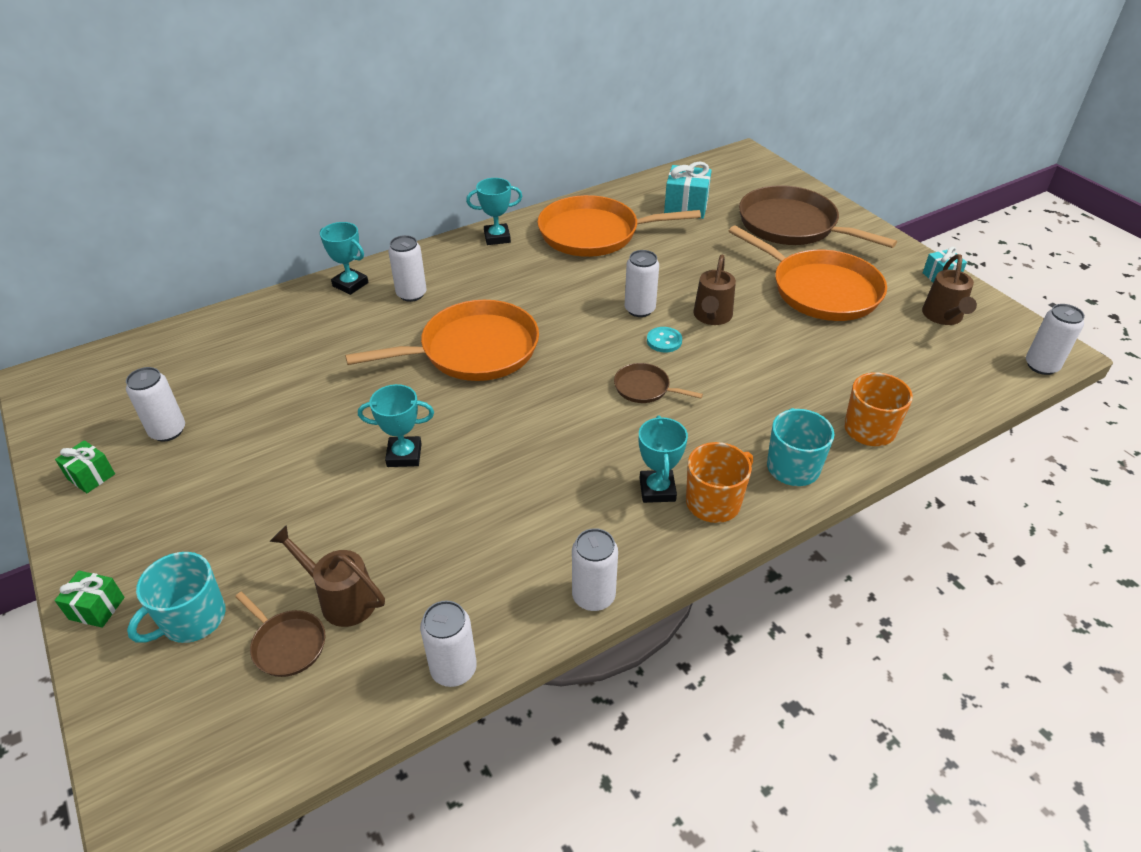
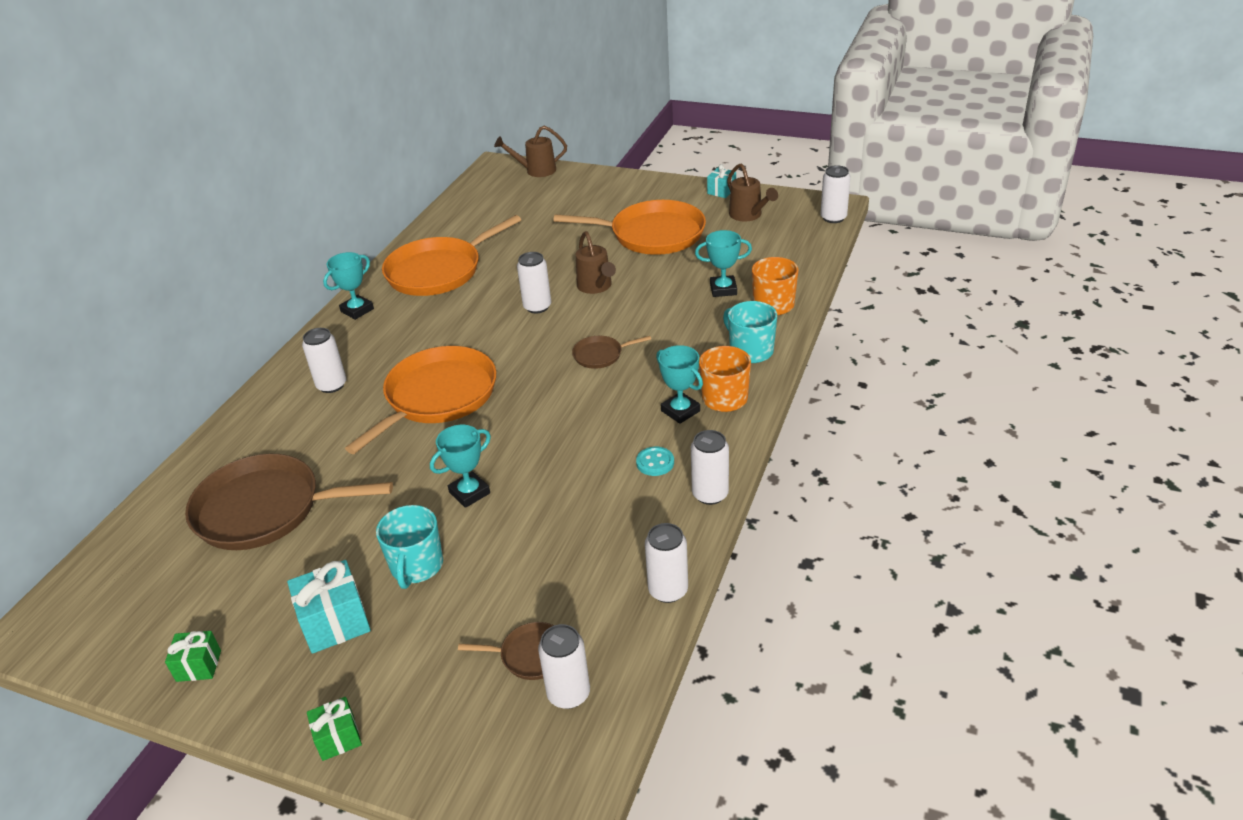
camera: 35 degrees left, 5 degrees down
(168, 431) = (230, 594): white can -> white can (568, 693)
(192, 619) = (433, 690): turquoise mug -> turquoise mug (416, 566)
(341, 599) = (536, 604): brown watering can -> brown watering can (536, 171)
(350, 284) = (263, 405): turquoise trophy -> turquoise trophy (723, 289)
(664, 341) = (579, 318): turquoise button -> turquoise button (655, 462)
(686, 207) = (491, 221): turquoise gift -> turquoise gift (335, 622)
(792, 225) = (586, 200): brown pan -> brown pan (265, 509)

